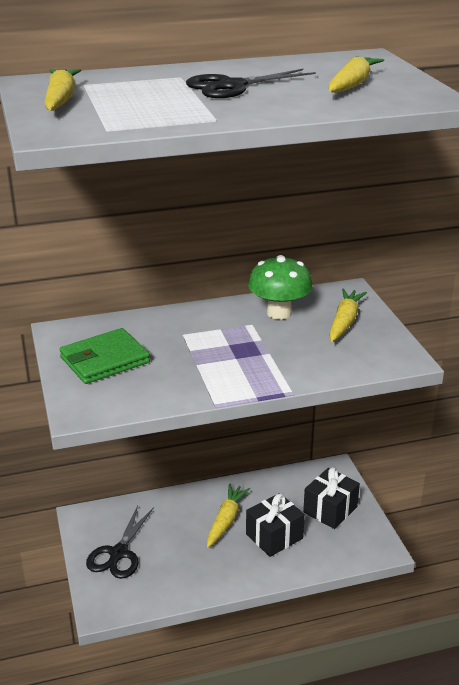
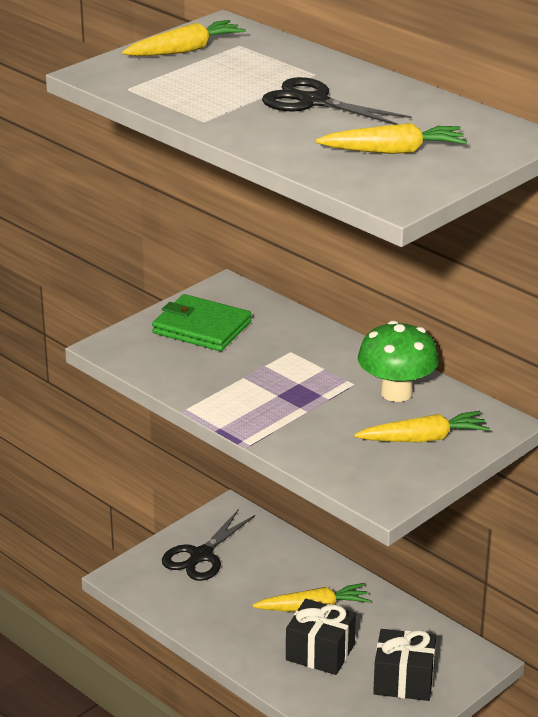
camera: 60 degrees right, 0 degrees up
(118, 553) = (201, 556): black scissors -> black scissors turned 45 degrees counterclockwise

